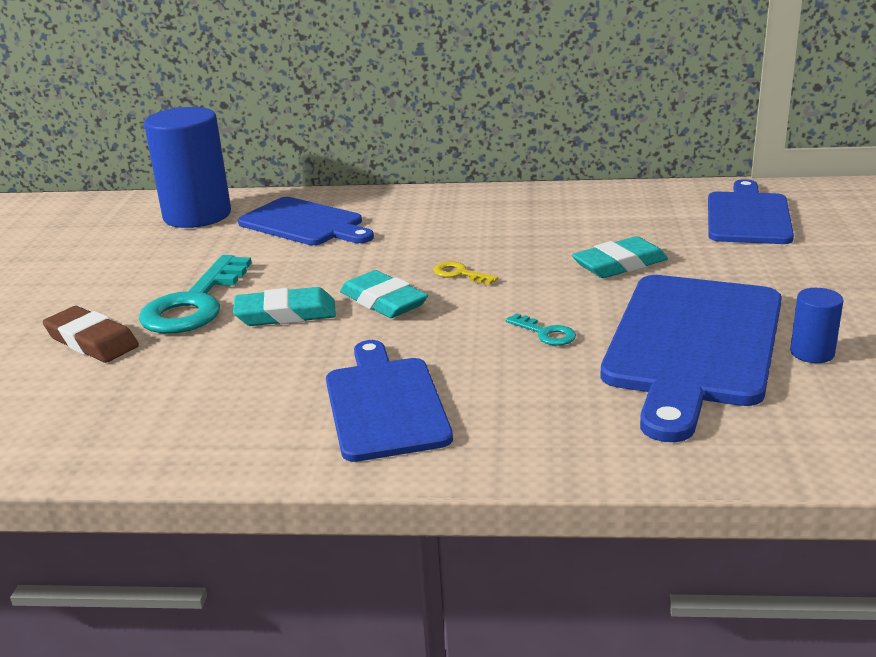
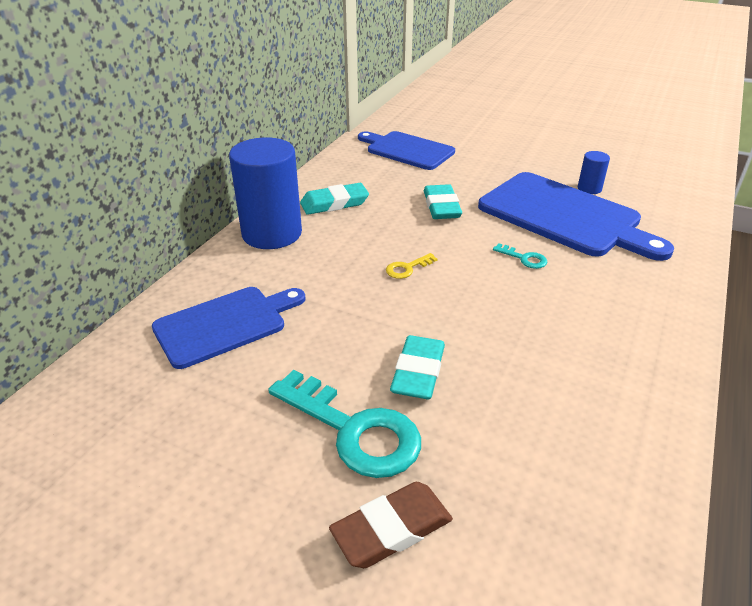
camera: 70 degrees left, 10 degrees up
(197, 215) = (115, 397): blue cylinder -> blue cylinder (272, 233)
(383, 301) = (429, 314): turquoise eraser -> turquoise eraser (334, 203)
(385, 404) = (597, 348): blue cutting board -> none
(545, 333) = (524, 258): turquoise key -> turquoise key turned 60 degrees clockwise

